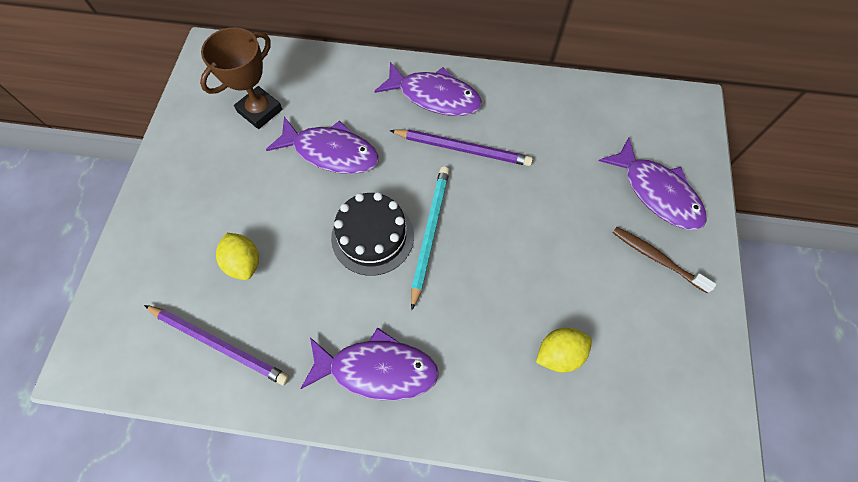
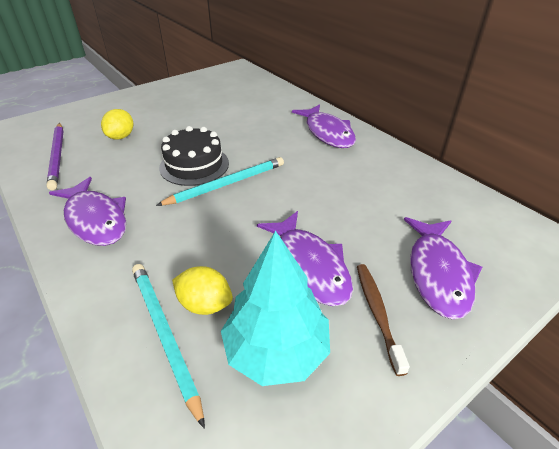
camera: 45 degrees right, 25 degrees down
(260, 111) = (224, 94): brown trophy -> none
(331, 152) = (231, 123): purple fish -> purple fish (309, 266)
(463, 149) = (309, 162): purple pencil -> none
(564, 399) = (164, 334): none -> turquoise pencil
(635, 340) = (276, 350): none -> turquoise tree

